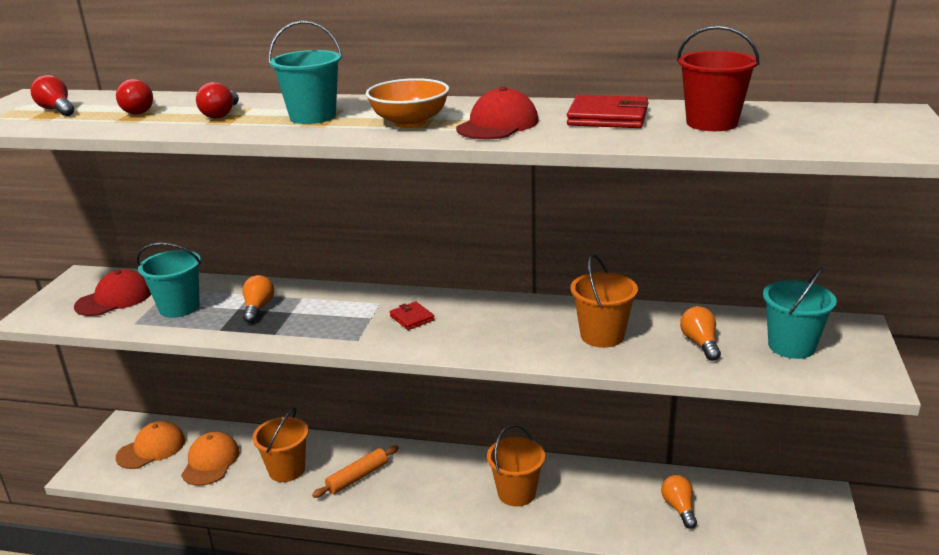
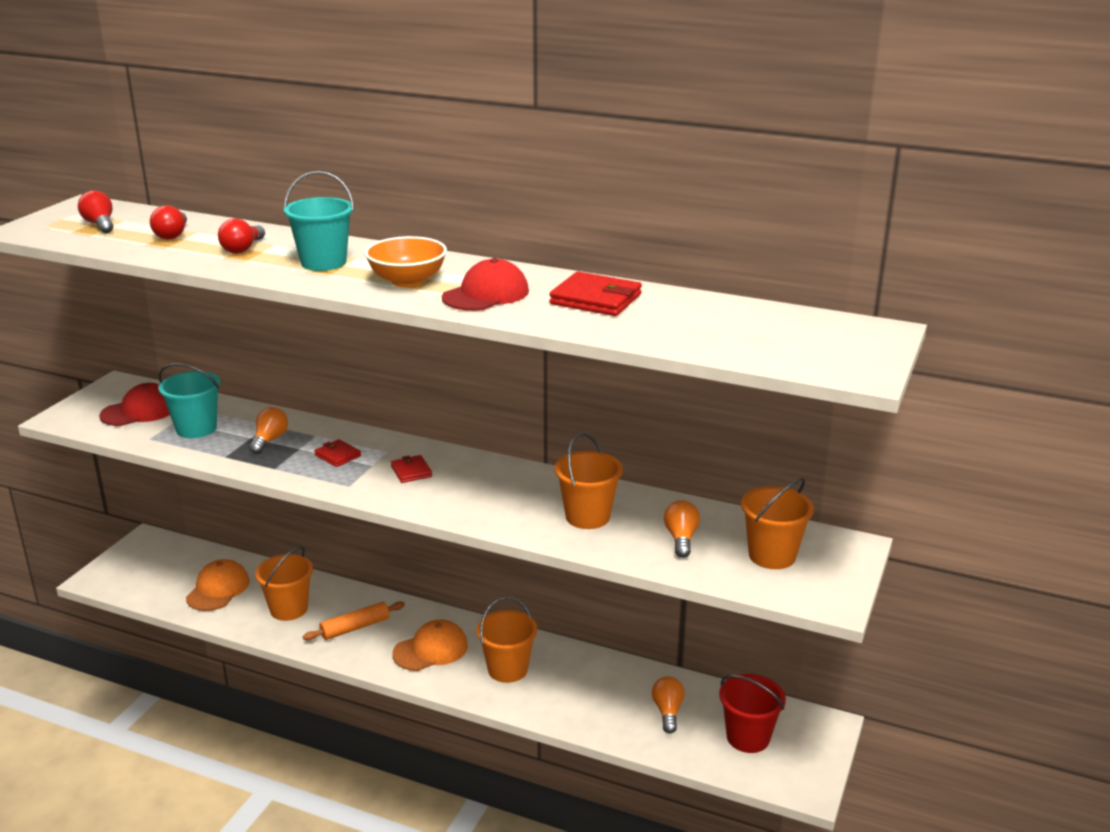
camera: 10 degrees right, 0 degrees up
(151, 448) = (165, 567): orange cap -> orange cap (431, 650)
(332, 313) = (337, 455): none -> red wallet
(712, 123) = (688, 319): red bucket -> red bucket (748, 737)
(791, 346) = (772, 555): turquoise bucket -> orange bucket

